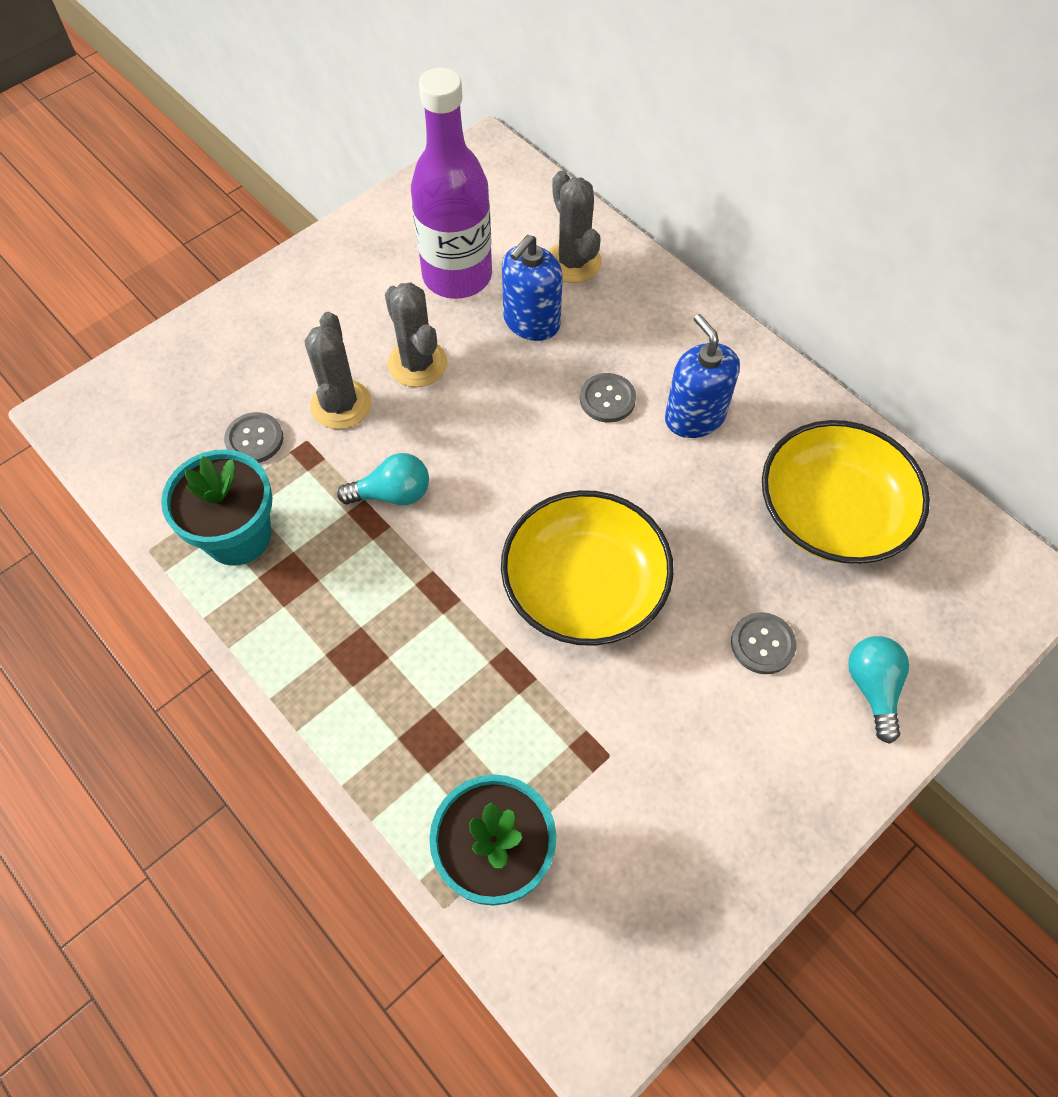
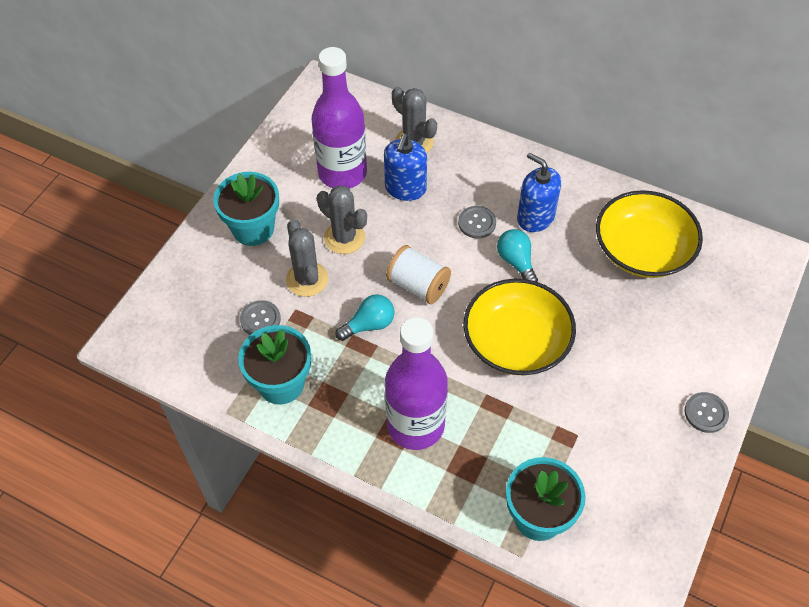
camera: 20 degrees left, 5 degrees down
(305, 315) = (253, 229): none -> turquoise flower pot
(387, 658) = (415, 425): none -> purple bottle
(485, 461) = (418, 285): none -> white spool
(762, 644) = (637, 340): grey button -> grey button (706, 413)
(873, 688) = (710, 344): turquoise light bulb -> turquoise light bulb (516, 262)

